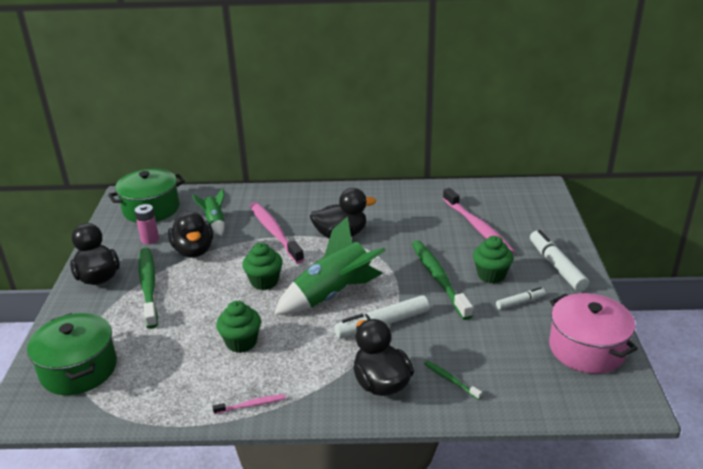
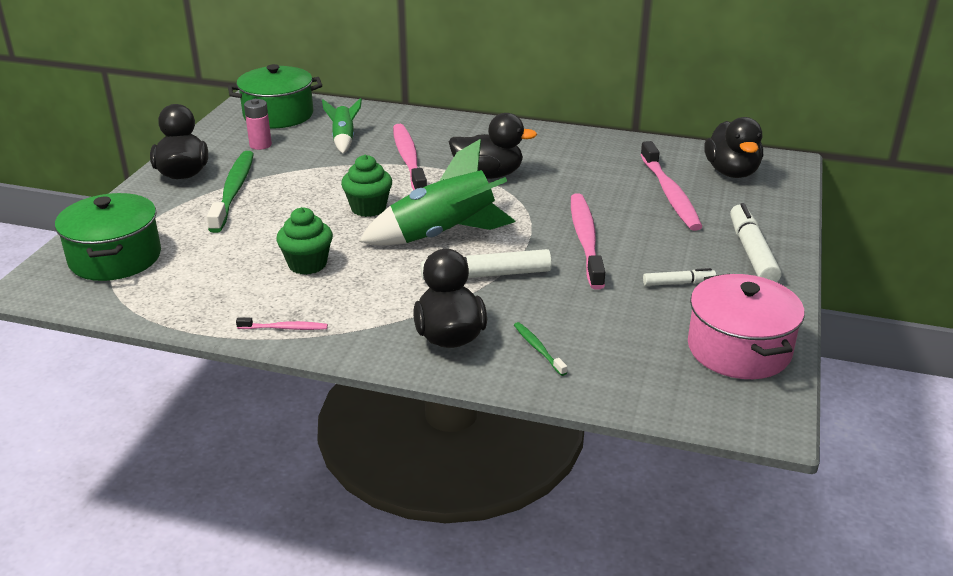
camera: 15 degrees right, 0 degrees up
(193, 251) = (304, 164): black duck -> black duck (731, 172)
(438, 278) = (585, 240): green toothbrush -> pink toothbrush
(491, 275) = (657, 247): green cupcake -> none

